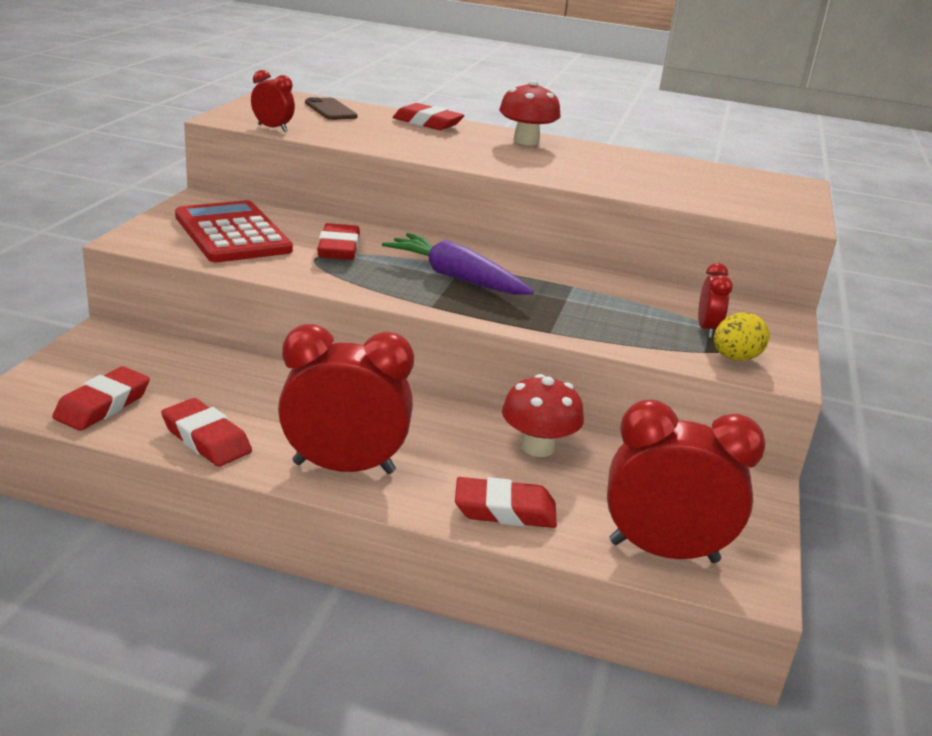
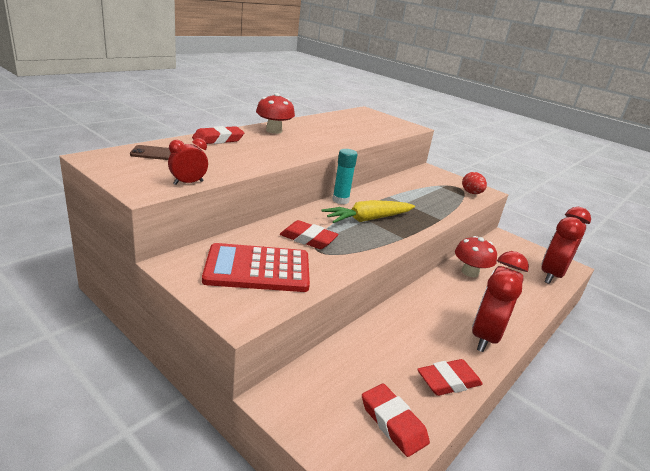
camera: 65 degrees left, 0 degrees up
(456, 277) = (368, 219): purple carrot -> yellow carrot
(491, 254) = (340, 200): none -> turquoise glue stick
(505, 510) = (523, 301): red eraser -> none
(707, 329) = (443, 187): red clock -> none
(735, 358) = (471, 193): yellow egg -> red egg

